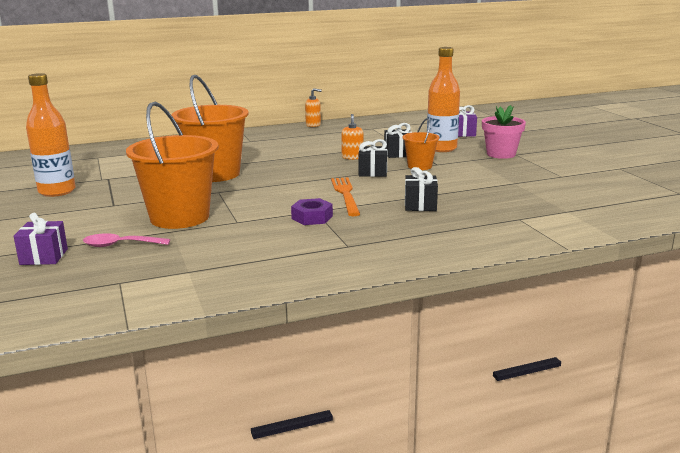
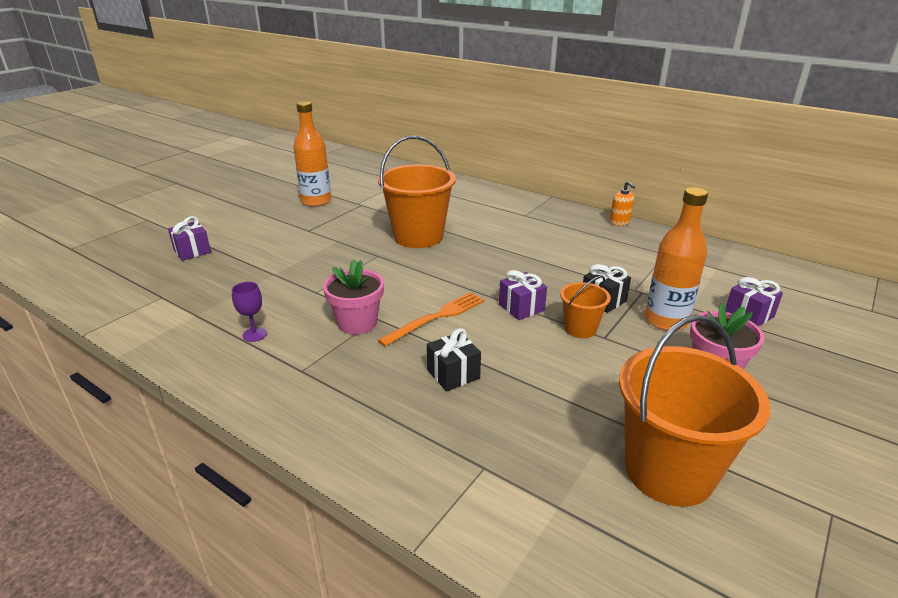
camera: 55 degrees right, 10 degrees up
(120, 245) = (230, 267): pink spoon -> none
(179, 217) = (304, 265): orange bucket -> orange bucket (668, 471)
(267, 253) = (254, 334): none -> purple goblet
(312, 217) = (357, 323): purple nut -> pink flower pot
(352, 157) = (552, 279): orange soap dispenser -> none
(372, 172) = (521, 307): black gift -> purple gift

